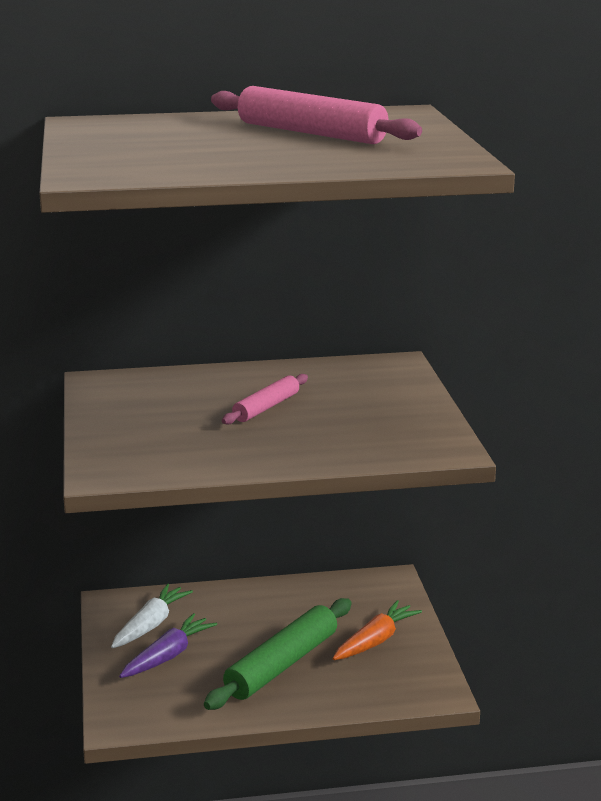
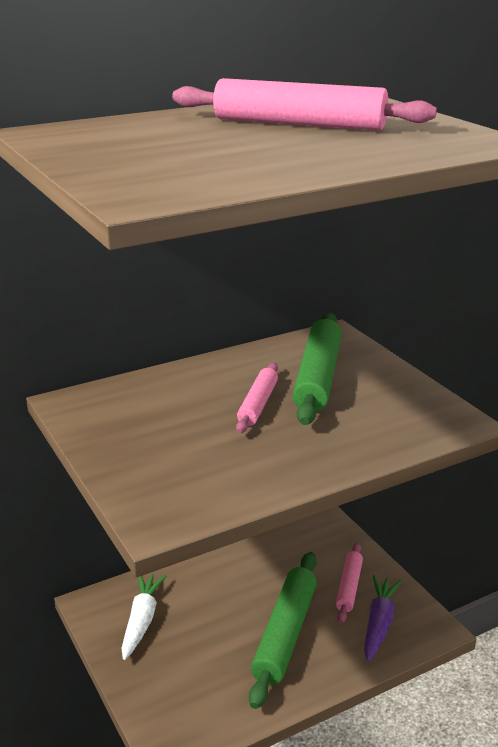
camera: 20 degrees left, 5 degrees up
(167, 656) = (176, 652): purple carrot -> purple carrot (379, 624)
(345, 395) = (318, 377): none -> green rolling pin
(375, 641) = (349, 587): orange carrot -> pink rolling pin

